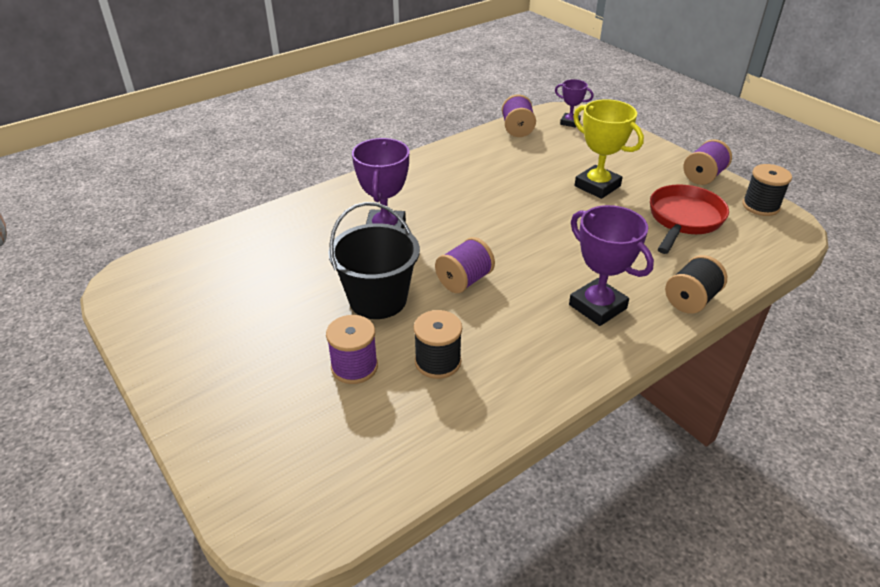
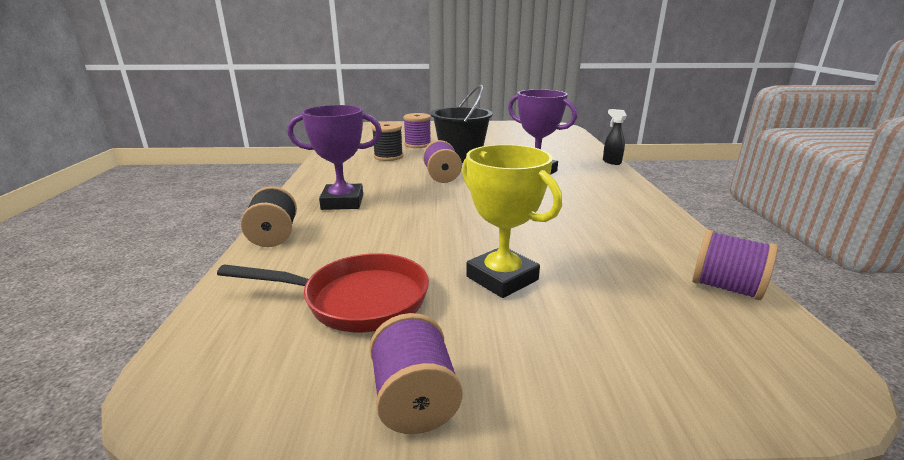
camera: 125 degrees right, 15 degrees down
(305, 197) = (611, 162): none -> black spray bottle
(570, 122) = (747, 353): purple trophy -> none
(597, 186) = (502, 278): yellow trophy -> yellow trophy turned 60 degrees clockwise
(683, 220) = (357, 300): red pan -> red pan turned 60 degrees counterclockwise
(760, 206) = (262, 402): black spool -> none

